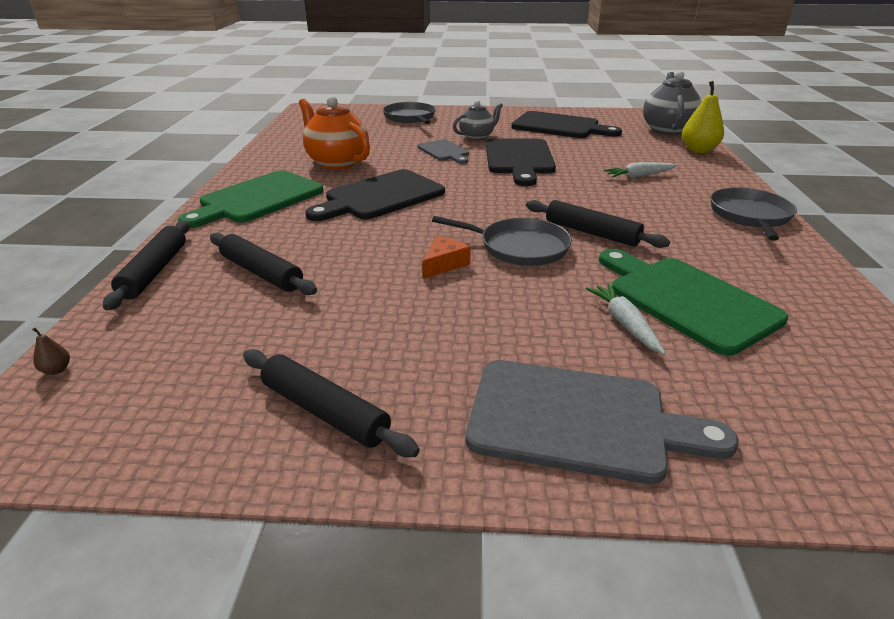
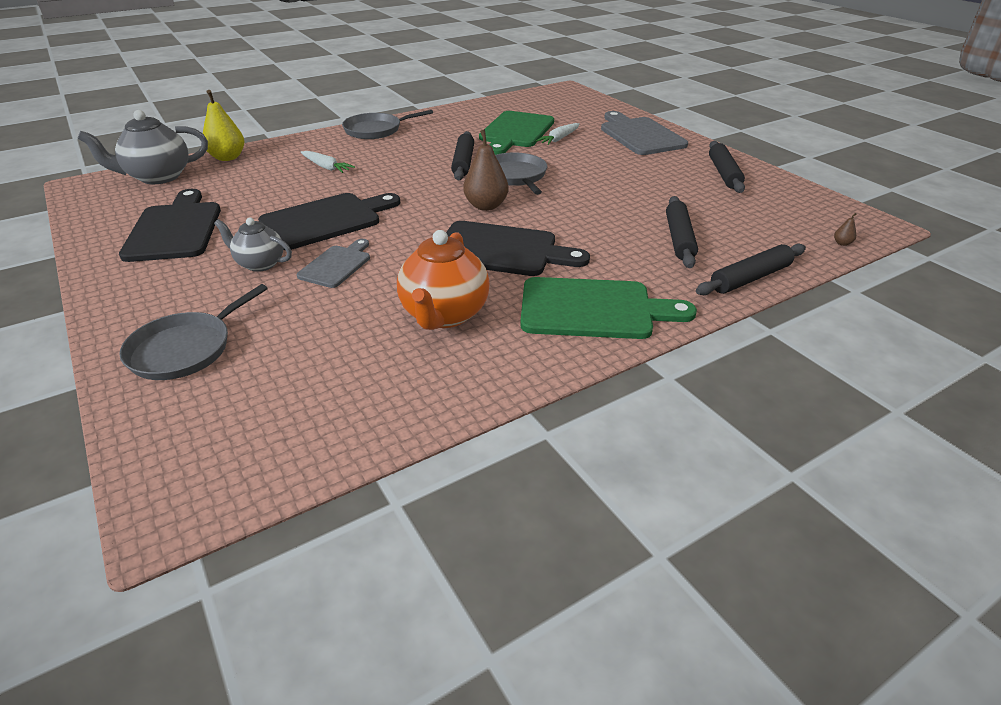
camera: 125 degrees left, 5 degrees up
(444, 264) = (571, 189): orange cheese -> none
(466, 213) = (486, 206): none -> brown pear

